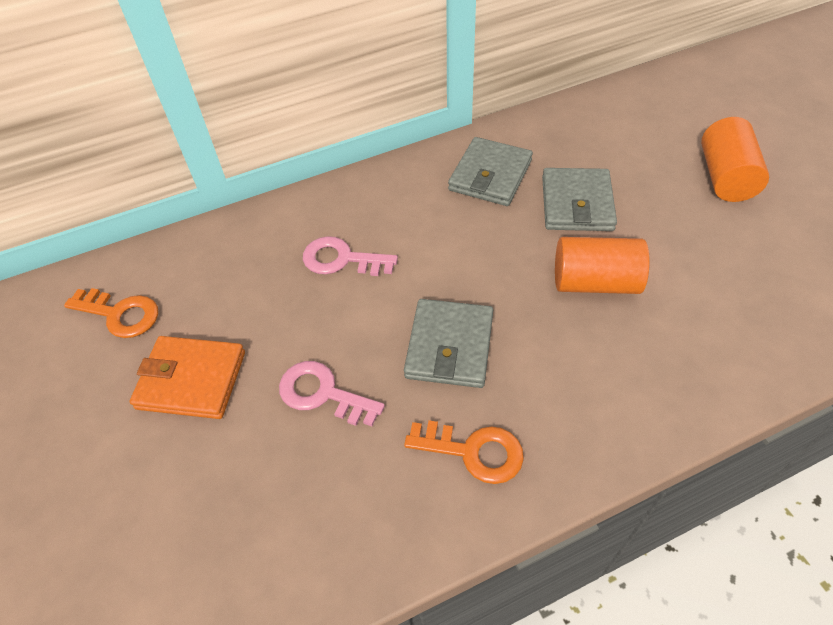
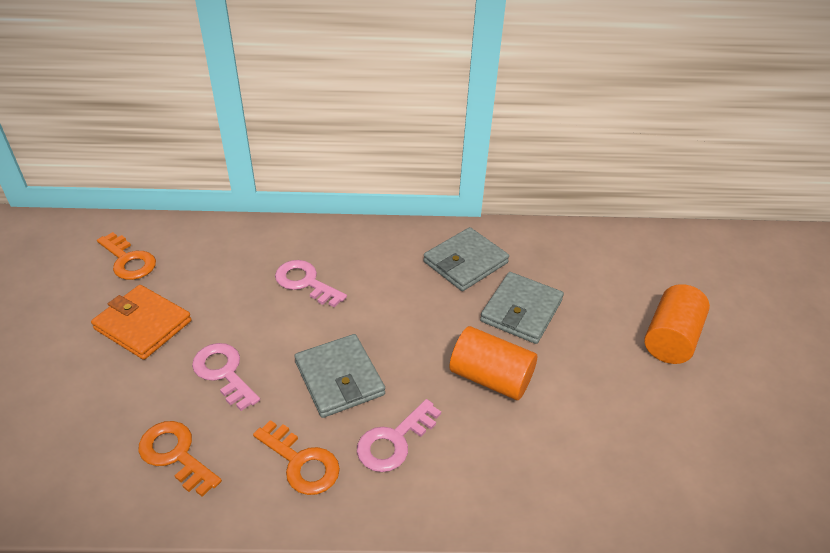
camera: 20 degrees right, 10 degrees down
(333, 506) = (175, 454): none -> orange key
(450, 346) = (339, 378): grey wallet -> grey wallet turned 60 degrees counterclockwise
(549, 386) = (394, 441): none -> pink key

